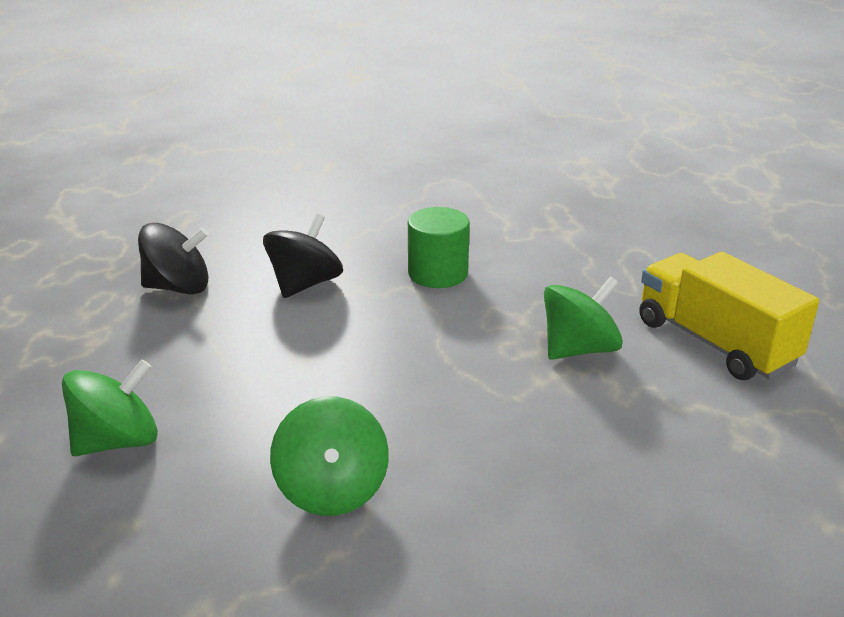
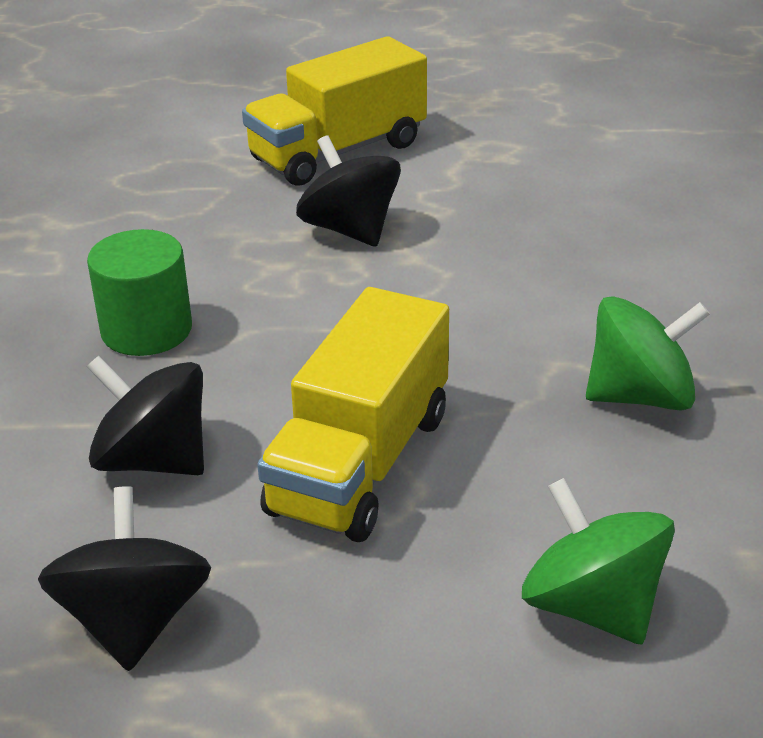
camera: 90 degrees left, 5 degrees up
(283, 354) = (360, 463): none -> yellow truck
(579, 349) = (350, 230): green spinning top -> black spinning top

